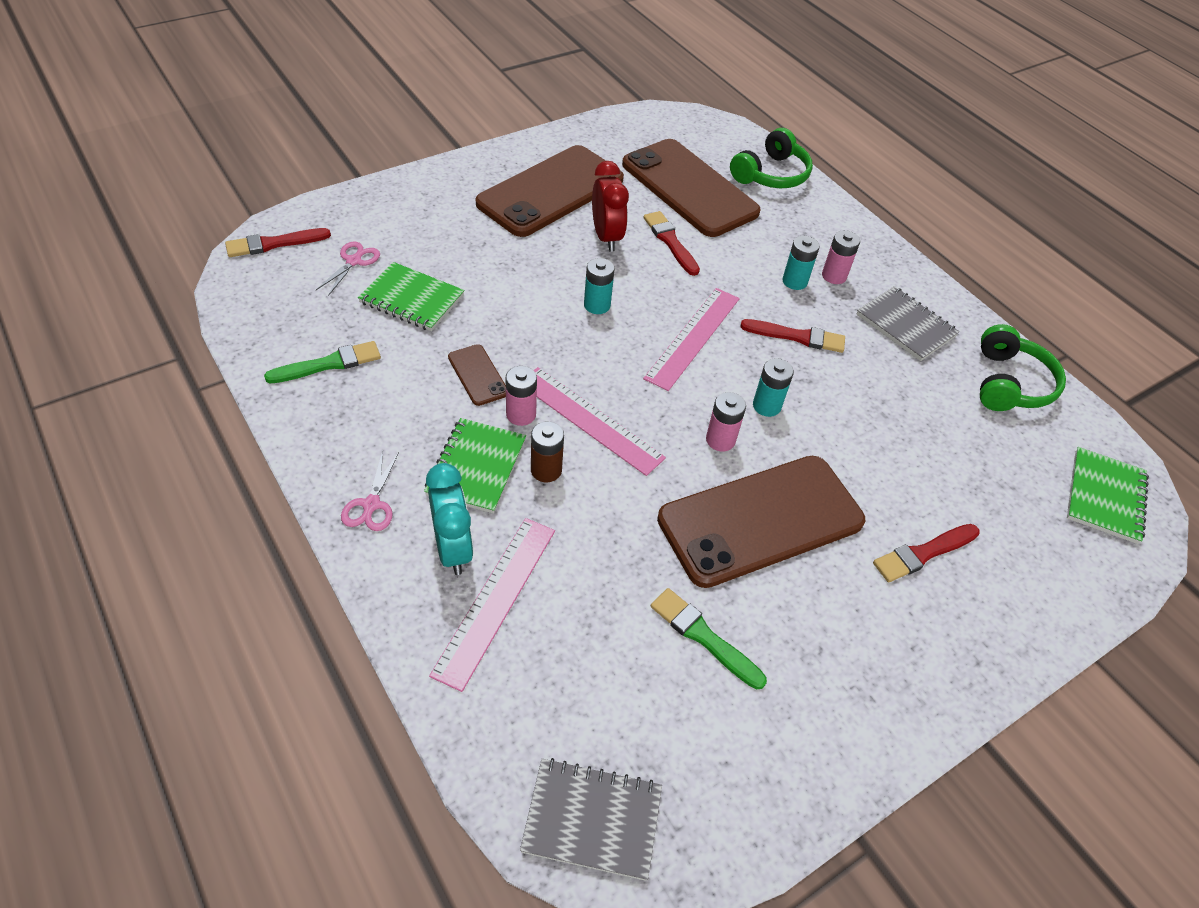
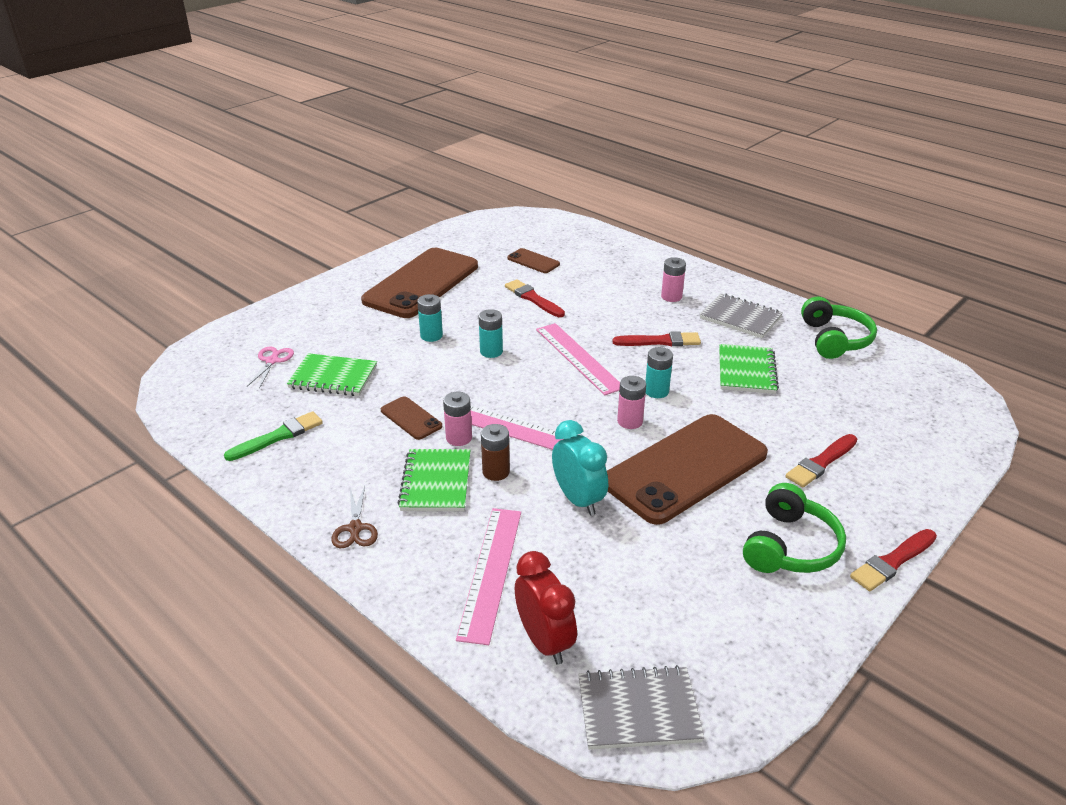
camera: 10 degrees left, 15 degrees down
(274, 243) = (196, 362): red brush -> red brush (893, 561)
(371, 504) = (355, 528): pink scissors -> brown scissors
(453, 548) = (439, 544): turquoise clock -> turquoise clock (578, 500)
(606, 237) = (480, 305): red clock -> red clock (545, 641)
(689, 188) = (533, 261): brown phone -> brown phone, size x0.42
(693, 337) = (578, 358): pink ruler -> pink ruler turned 45 degrees counterclockwise
(704, 637) = (675, 558): green brush -> none
(771, 174) = (594, 241): green headphones -> green headphones (790, 546)
(794, 281) = (642, 306): turquoise battery -> turquoise battery (431, 336)
(1105, 497) = (938, 396): green notebook -> green notebook (746, 371)

